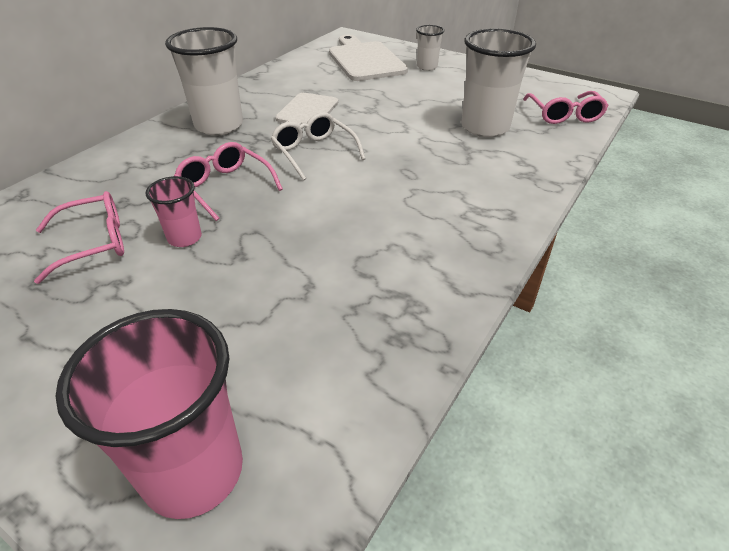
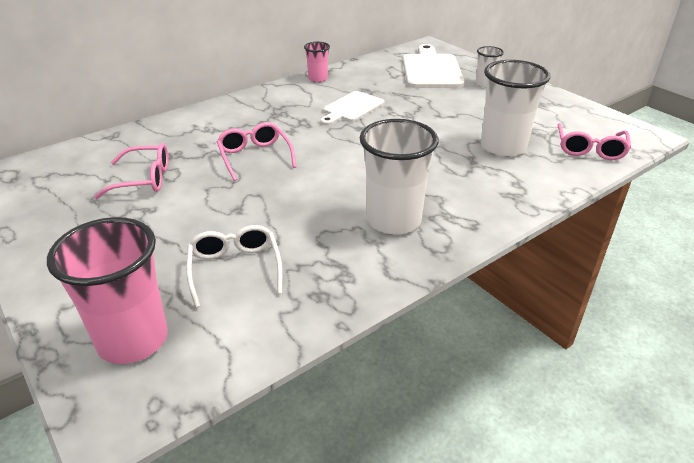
camera: 20 degrees right, 5 degrees down
(185, 238) = (206, 189): pink cup -> pink cup (318, 79)
(219, 125) = (276, 108): white cup -> white cup (393, 220)
(314, 152) = (338, 142): white glasses -> white glasses (235, 269)

